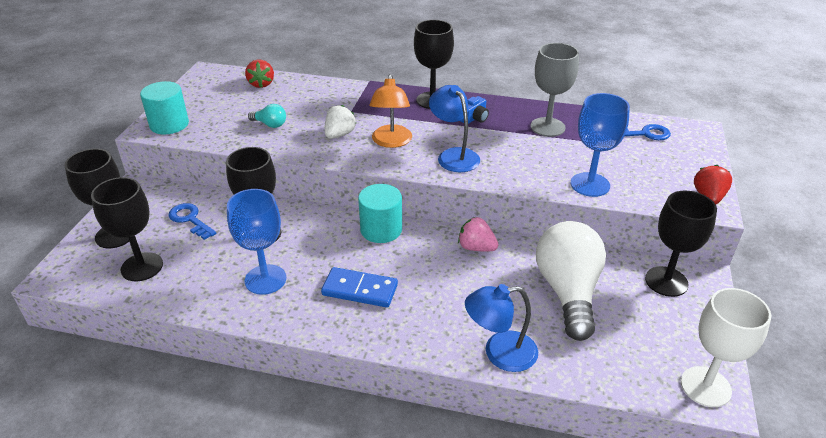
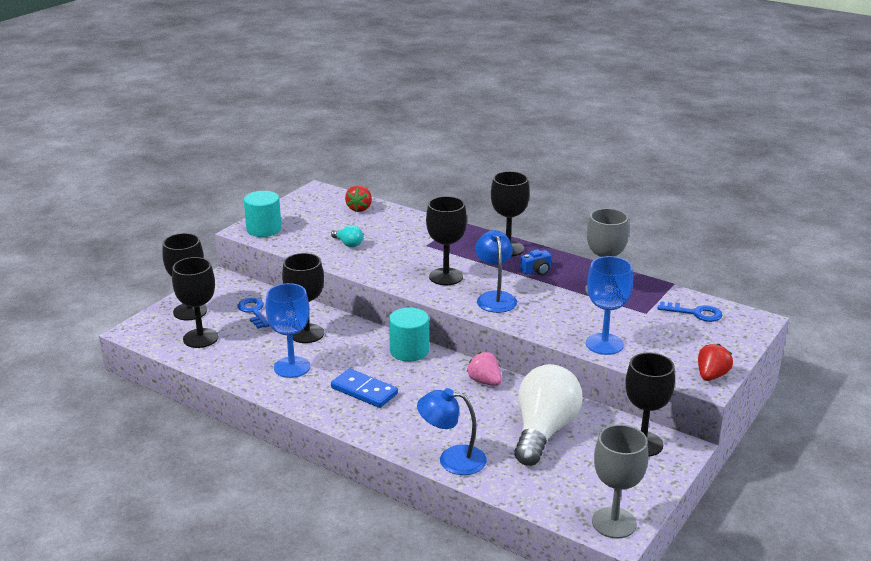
camera: 20 degrees right, 10 degrees down
(339, 134) = (403, 262): white strawberry -> none
(391, 142) = (446, 277): orange lamp -> black goblet
(705, 386) = (614, 523): white goblet -> grey goblet

